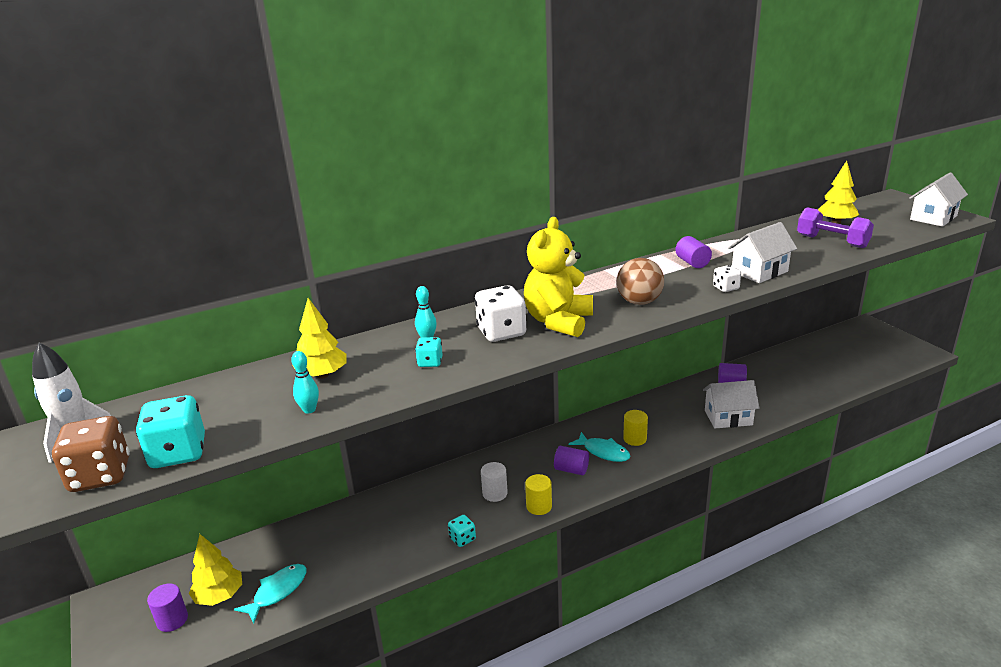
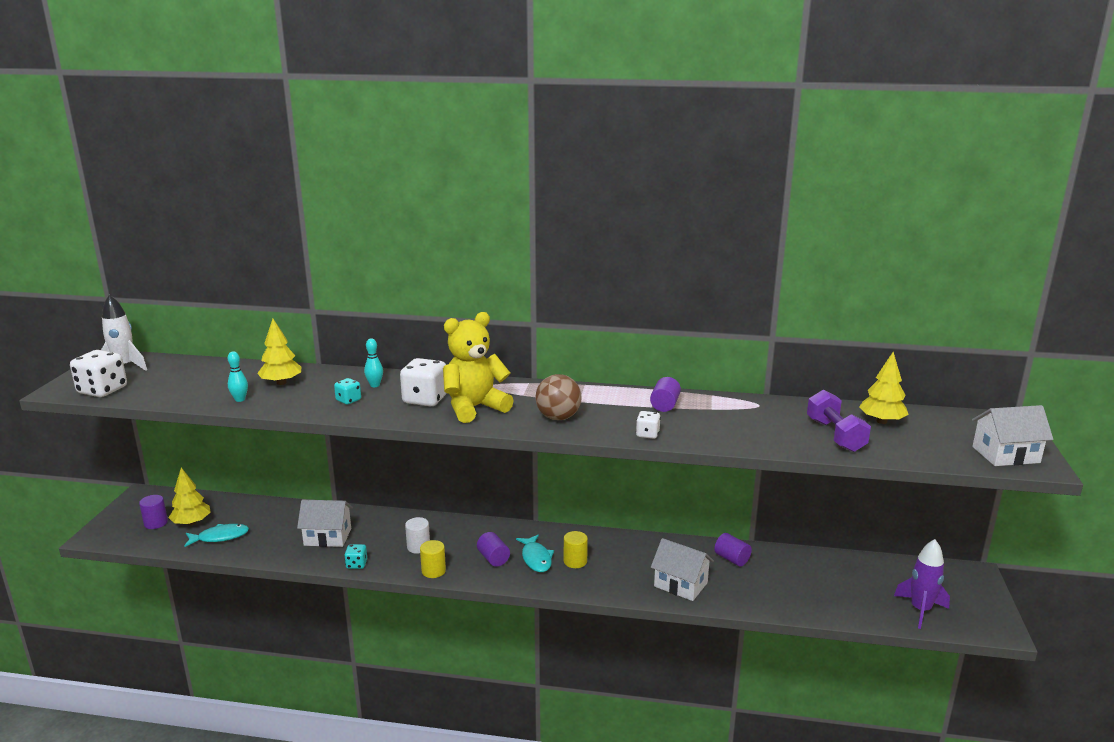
camera: 35 degrees right, 5 degrees down
(100, 475) = (102, 390): brown dice -> white dice
(178, 453) = (148, 394): turquoise dice -> none
(759, 272) = (705, 433): white house -> white house (327, 537)
(876, 361) = (920, 610): none -> purple rocket

